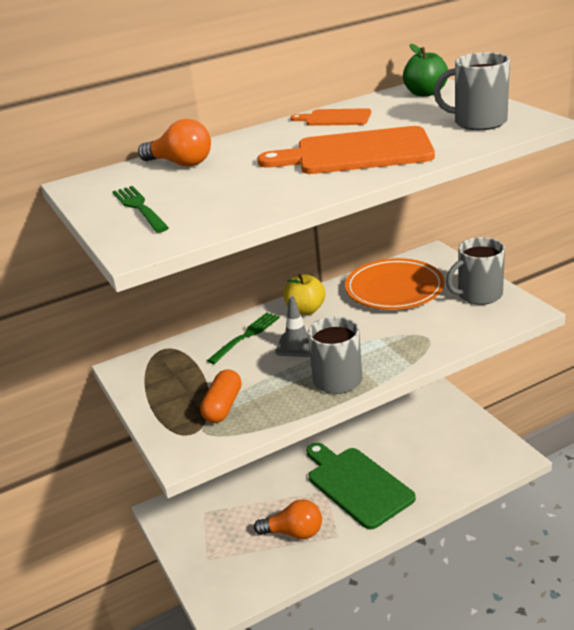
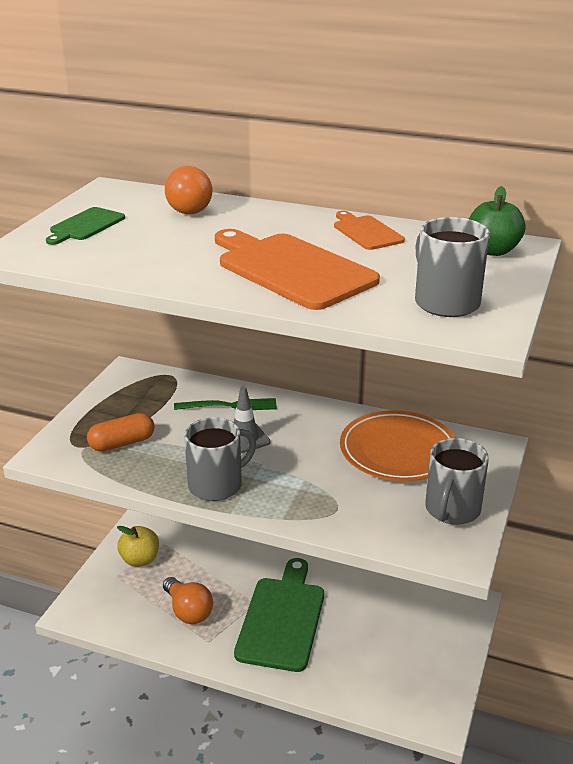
camera: 45 degrees right, 0 degrees up
(139, 208) = (85, 226): green fork -> green cutting board
(305, 310) = (303, 417): yellow apple -> yellow apple (140, 559)
(478, 295) = (452, 509): grey mug -> grey mug turned 90 degrees counterclockwise

